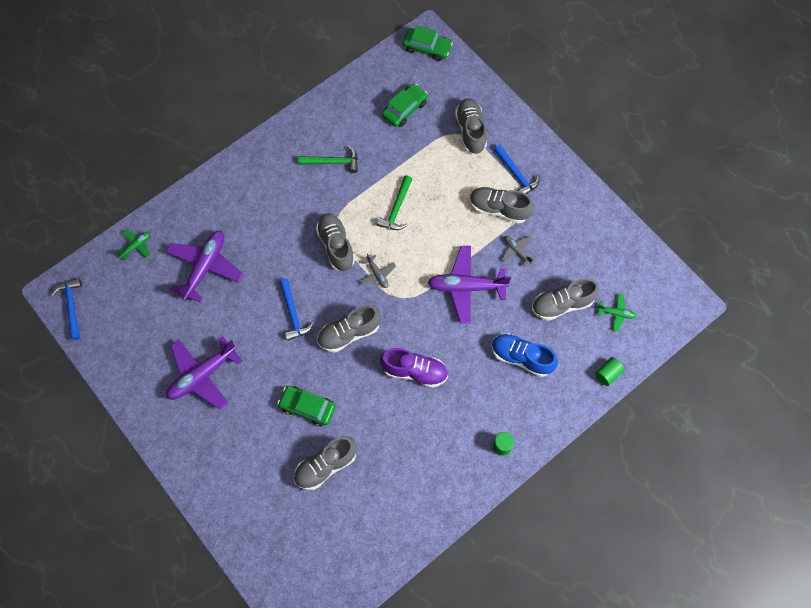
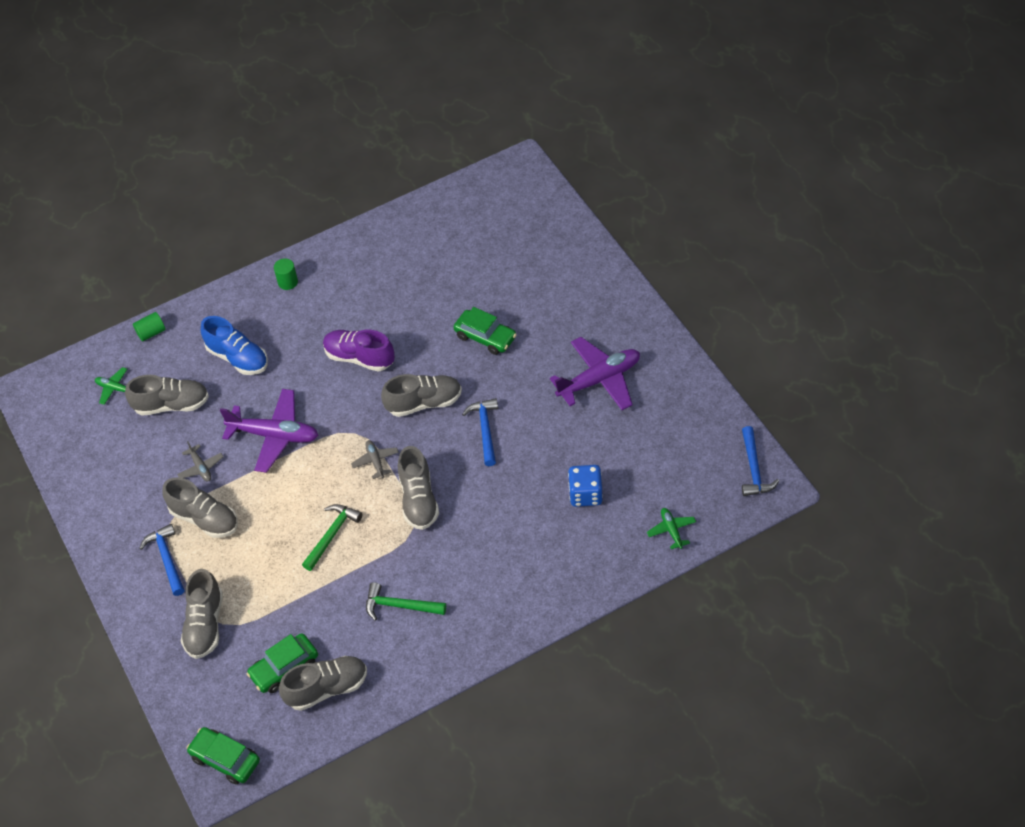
camera: 165 degrees left, 15 degrees down
(136, 246) = (671, 530): green plane -> green plane turned 105 degrees clockwise
(205, 267) = (585, 494): purple plane -> blue dice
(325, 466) = (476, 284): grey shoe -> grey shoe (327, 688)

